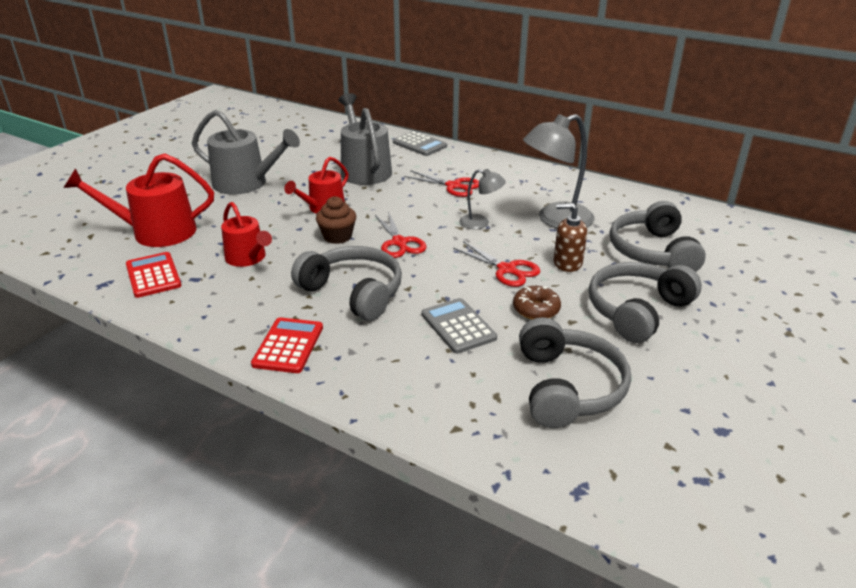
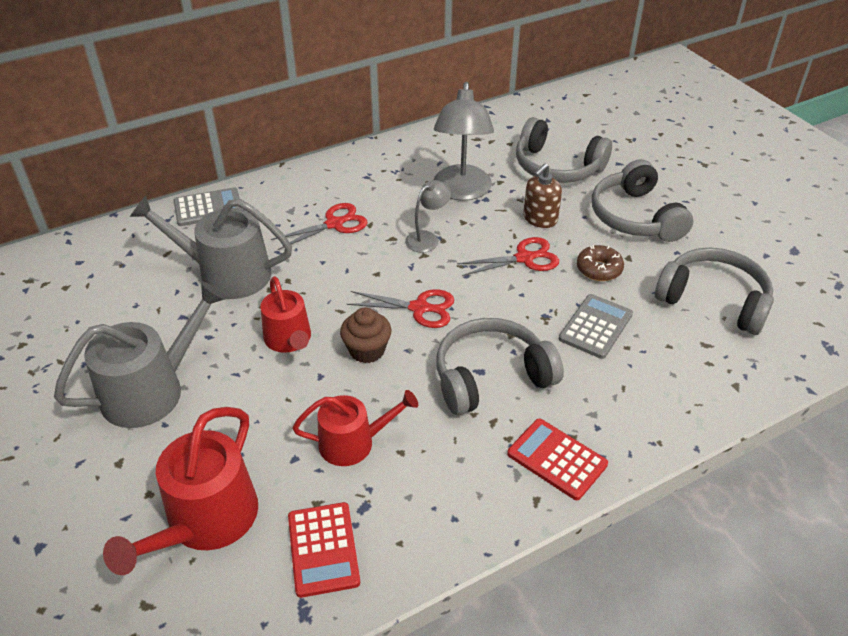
camera: 60 degrees left, 10 degrees up
(153, 275) = (323, 549): red calculator -> red calculator turned 105 degrees counterclockwise
(458, 326) = (595, 326): grey calculator -> grey calculator turned 120 degrees clockwise

